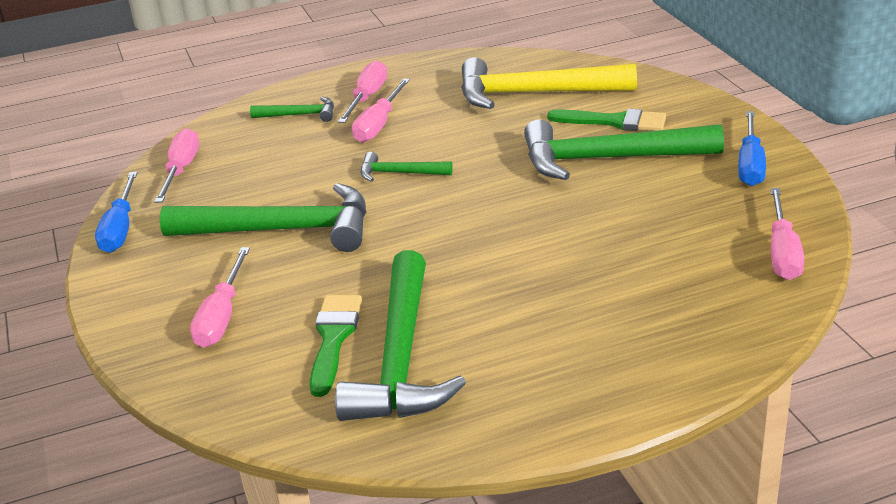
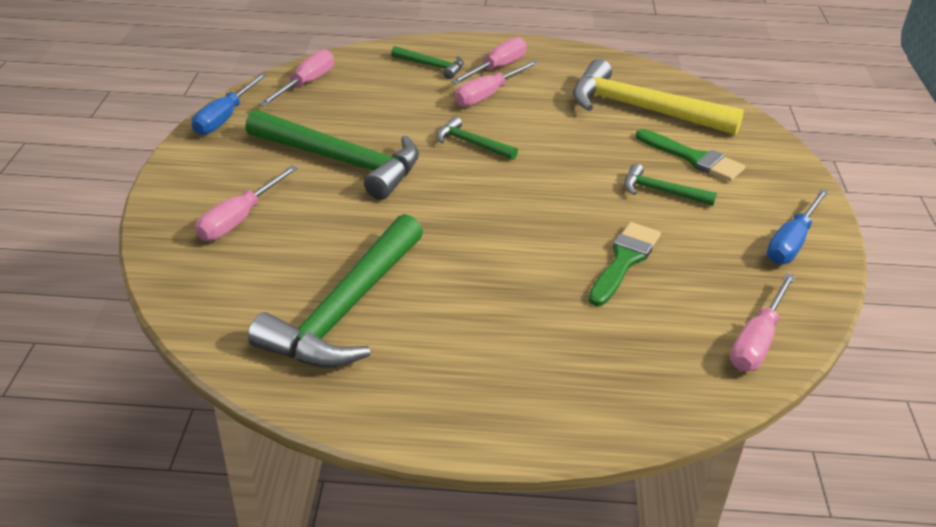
camera: 20 degrees right, 5 degrees up
(334, 338) = (307, 271): green brush -> green brush (624, 261)
(608, 159) = (661, 191): green hammer -> green hammer, size x0.48

